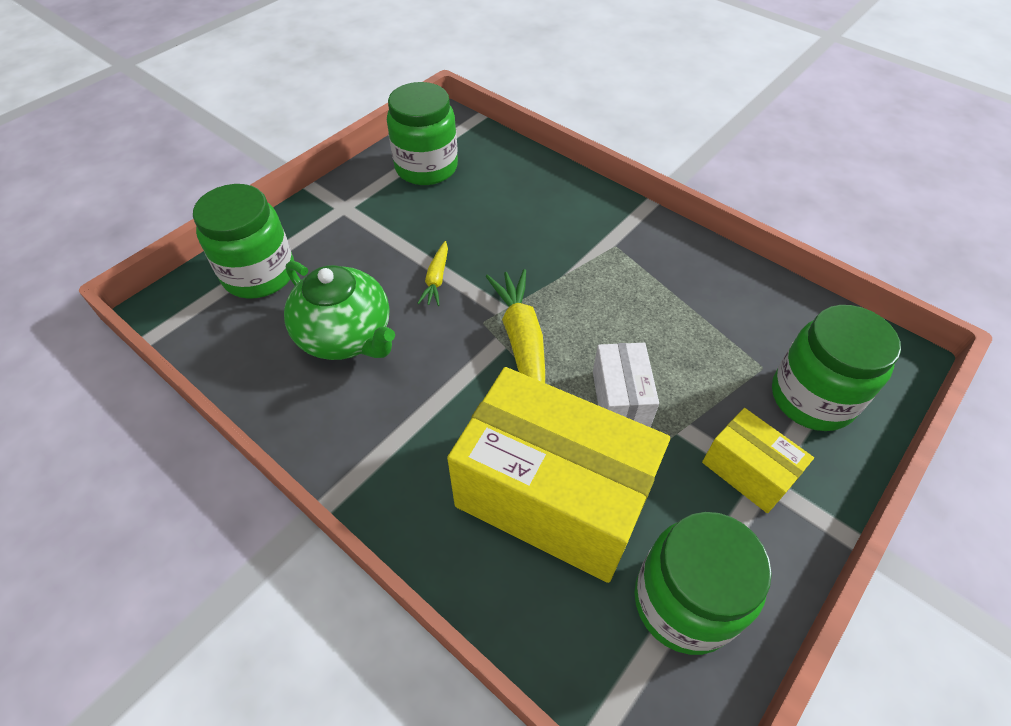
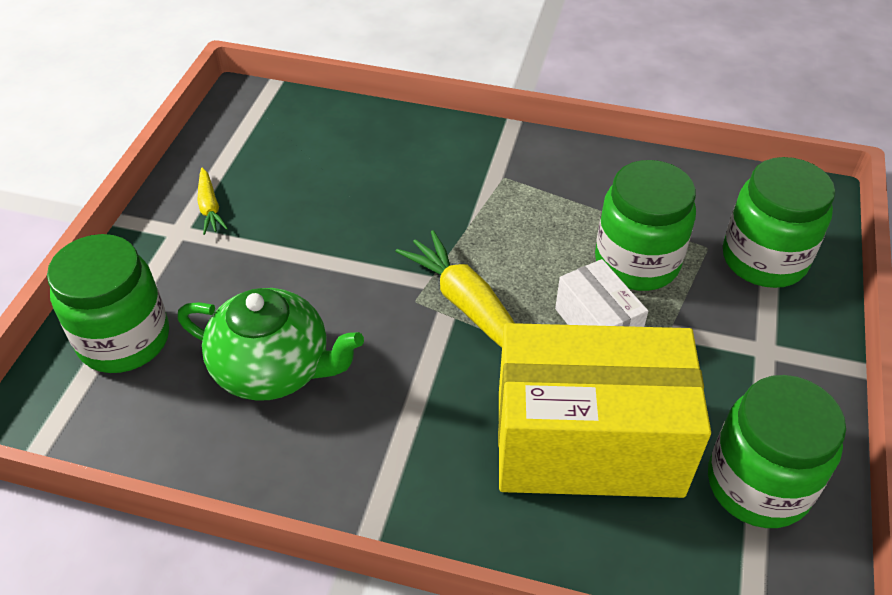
camera: 25 degrees left, 5 degrees down
(426, 167) = (249, 157): green jar -> green jar (636, 262)
(436, 279) = (337, 274): yellow carrot -> yellow carrot (209, 207)
(747, 471) = (746, 347): yellow box -> none

